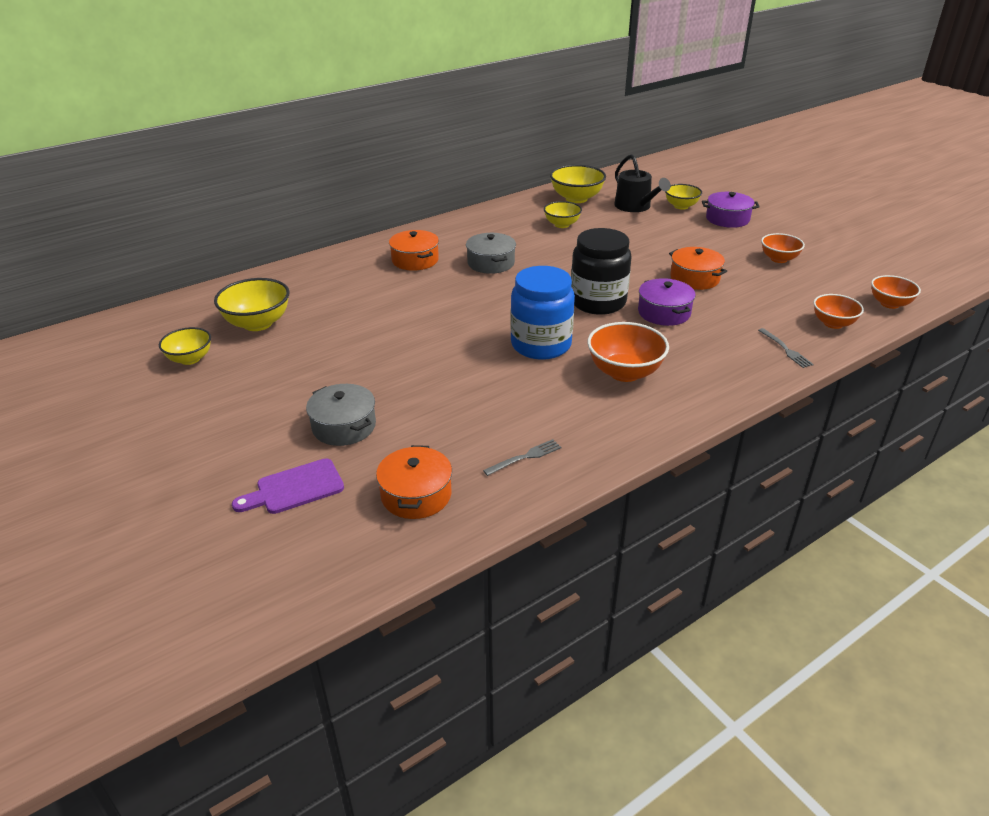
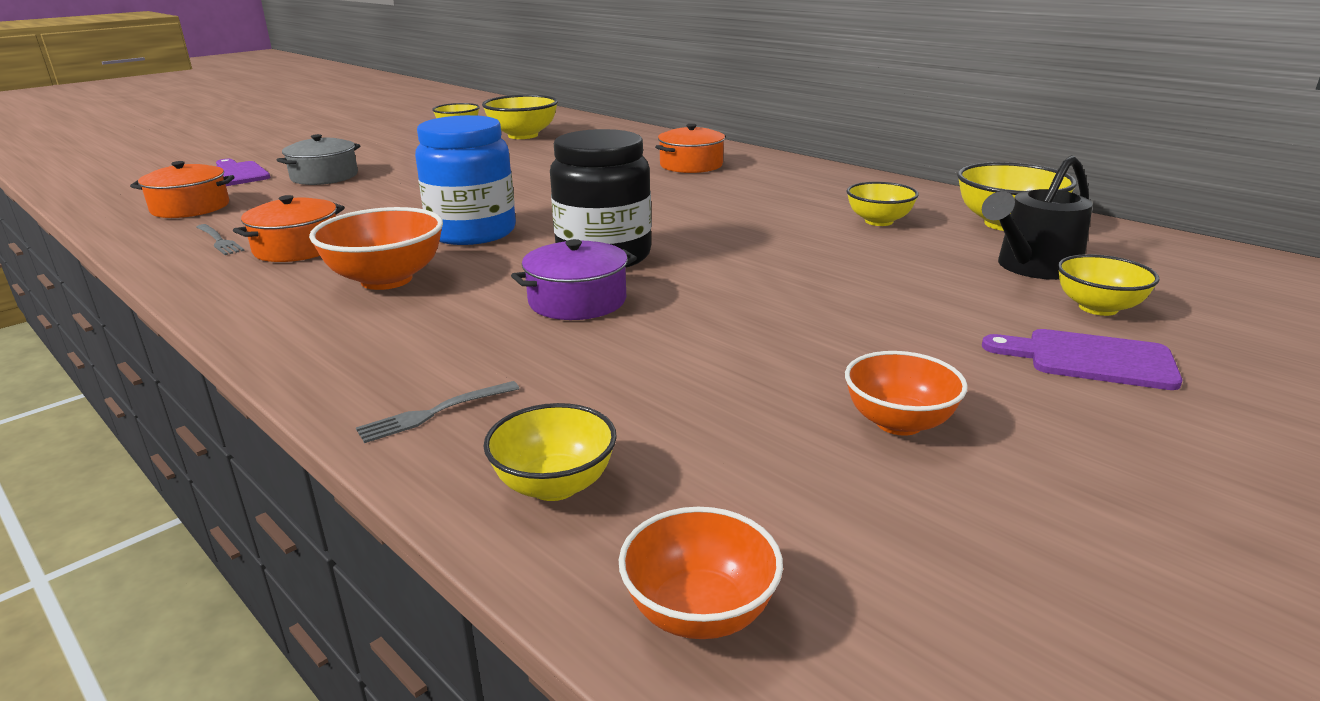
camera: 80 degrees right, 10 degrees down
(491, 263) = (704, 195): grey pot -> none
(694, 278) = (727, 324): orange pot -> orange pot (297, 248)
(727, 219) = (1090, 359): purple pot -> purple cutting board
(833, 323) = (554, 485): orange bowl -> yellow bowl

